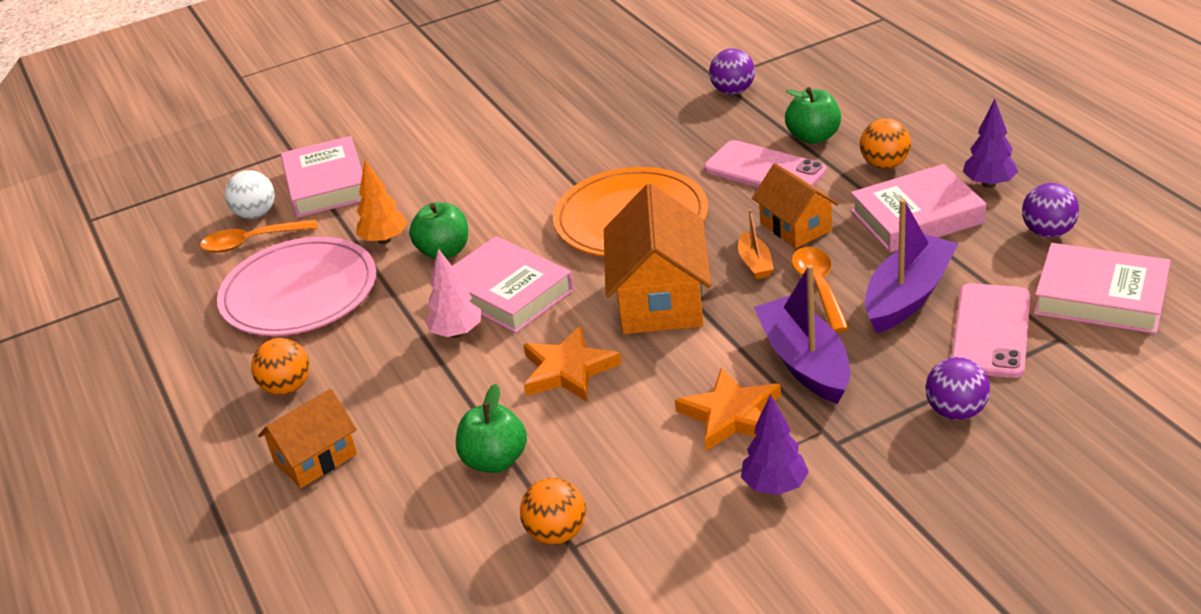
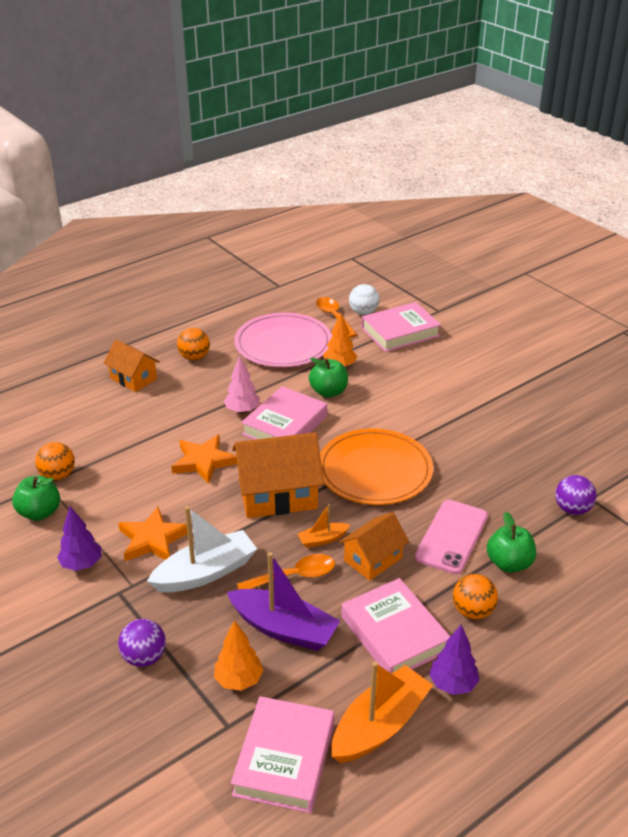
camera: 75 degrees right, 0 degrees up
(495, 460) = (122, 443): green apple -> green apple (39, 512)
(805, 362) = (205, 573): purple boat -> white boat
(990, 331) = (238, 680): pink phone -> orange tree
(1048, 232) = (379, 725): purple ball -> orange boat

